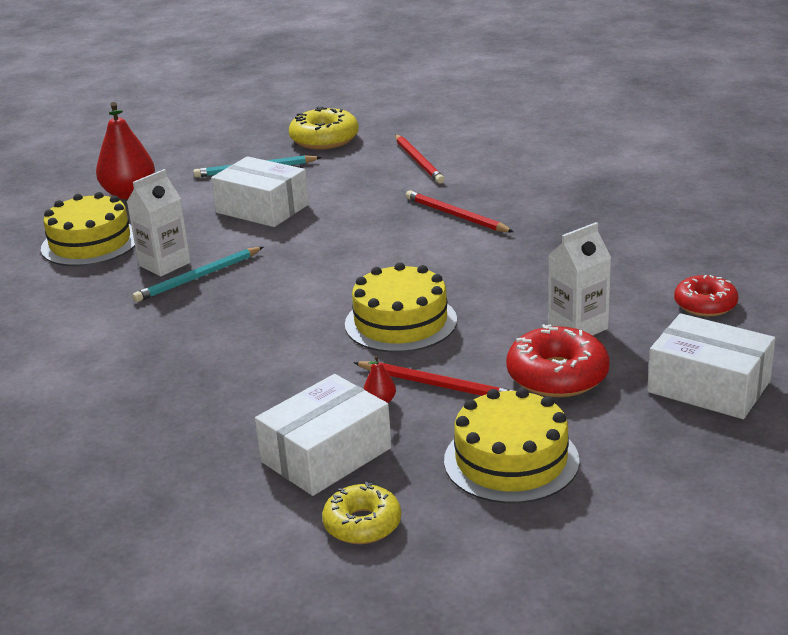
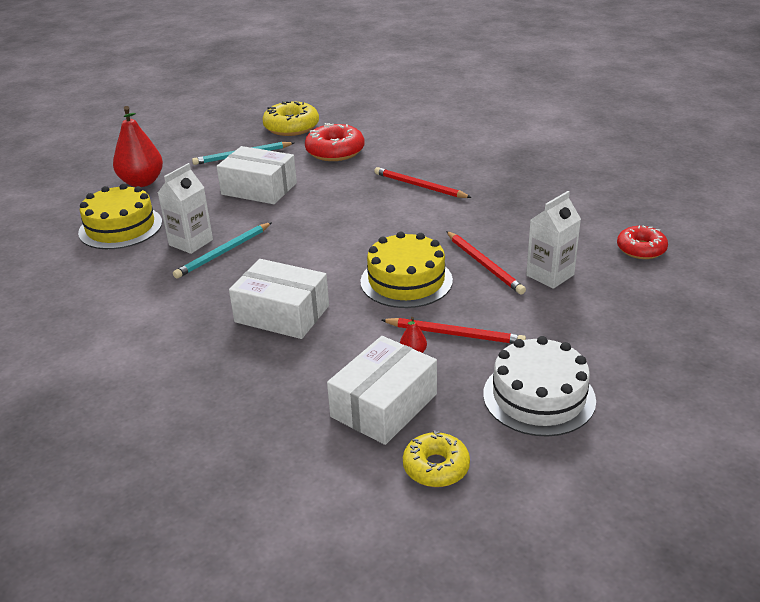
camera: 10 degrees left, 5 degrees up
(418, 161) = (374, 142): red pencil -> red pencil (484, 264)
(511, 460) = (539, 397): yellow cake -> white cake
(557, 375) = (549, 318): red donut -> red donut (335, 151)
(709, 386) = (670, 318): white box -> white box (282, 314)

